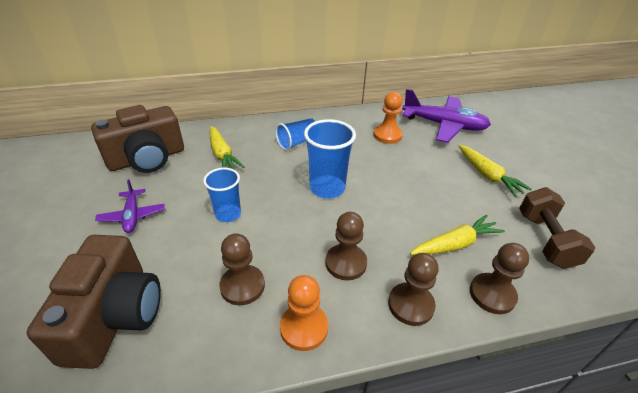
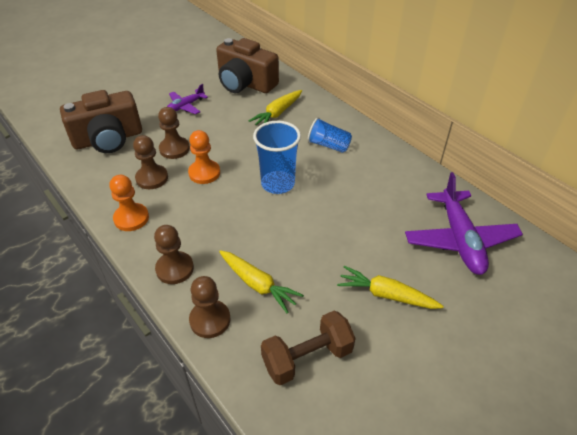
camera: 65 degrees right, 5 degrees up
(228, 214) = (213, 145): blue cup -> none
(346, 263) = (198, 221): brown pawn -> brown pawn (174, 149)
(387, 135) = (394, 199): orange pawn -> orange pawn (204, 173)
(487, 175) = (386, 295): yellow carrot -> yellow carrot turned 75 degrees clockwise

